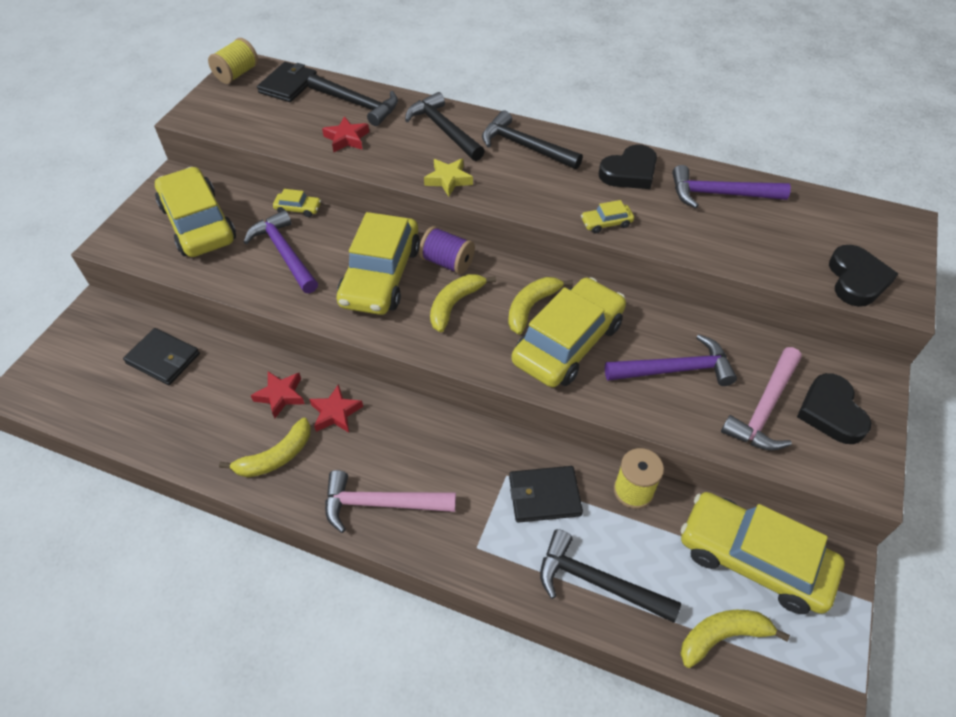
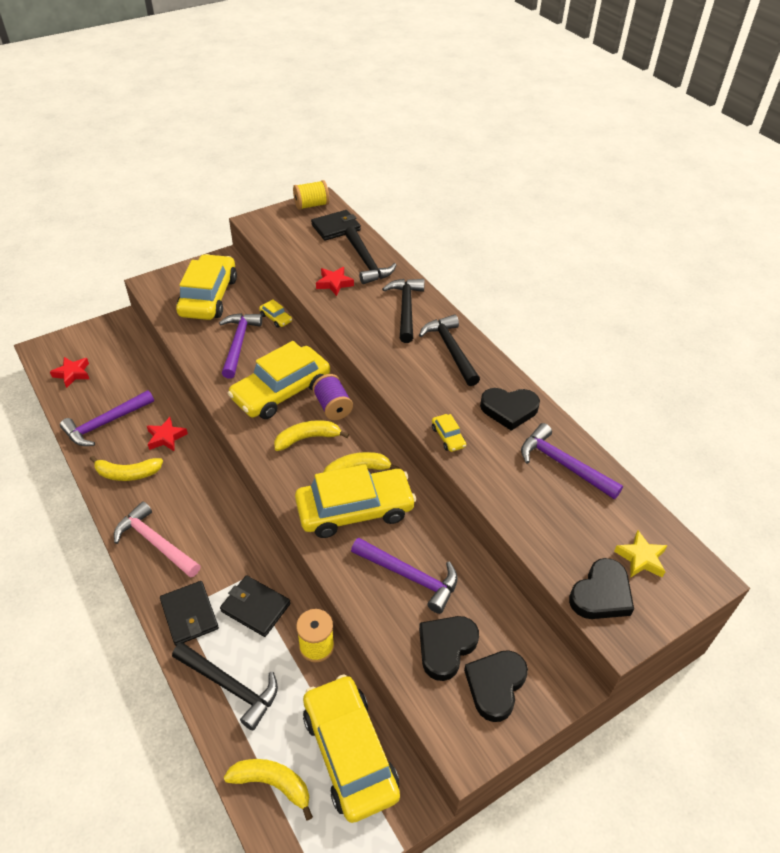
camera: 35 degrees right, 5 degrees down
(163, 359) = (126, 374): black wallet -> black wallet (189, 615)
(193, 422) = (105, 423): none -> purple hammer
(335, 413) = (186, 468): red star -> red star (72, 374)
(448, 180) = (370, 346): yellow star -> yellow star (641, 558)
(597, 582) = (230, 686): black hammer -> black hammer turned 150 degrees clockwise
(606, 223) = (448, 437): yellow car -> yellow car turned 135 degrees counterclockwise
(764, 408) = (446, 647): pink hammer -> black heart

